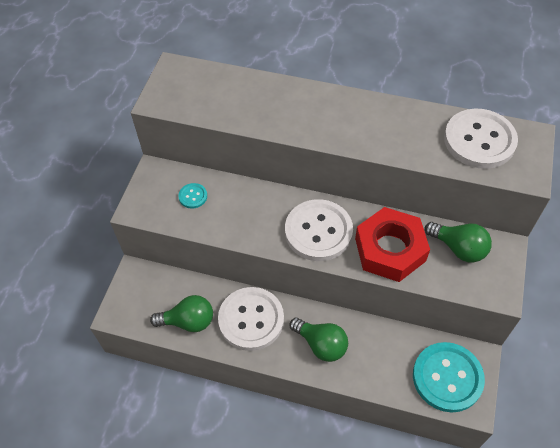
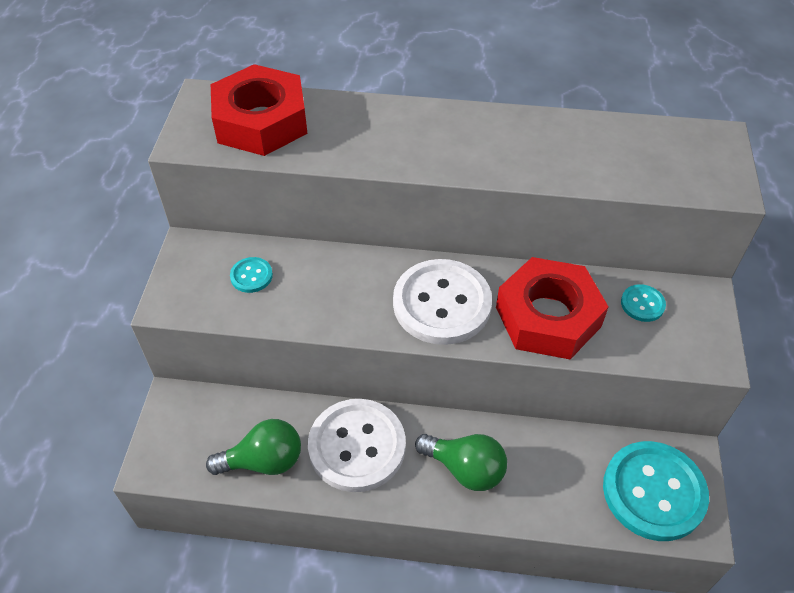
camera: 10 degrees left, 5 degrees down
(209, 90) = (261, 121): none -> red nut
(458, 248) = (642, 304): green light bulb -> turquoise button
(479, 140) = (651, 150): white button -> none

